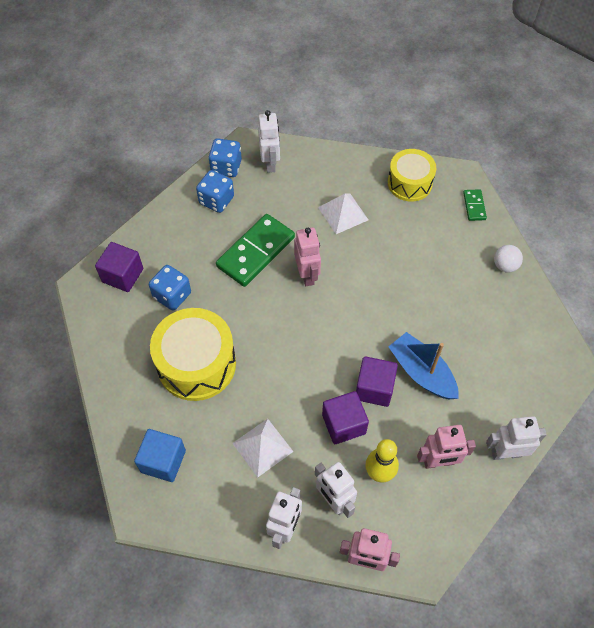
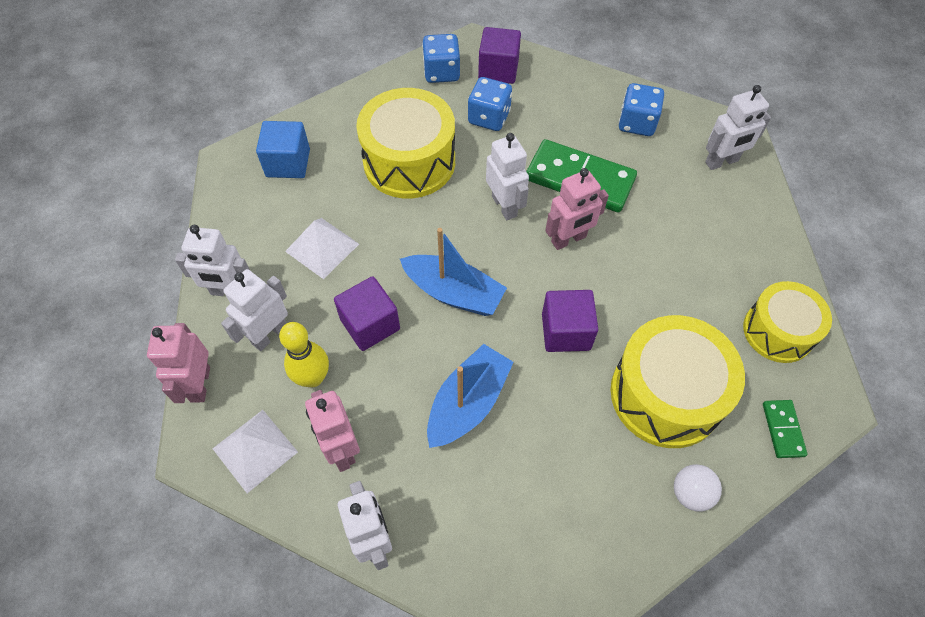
camera: 75 degrees right, 0 degrees up
(226, 167) = (691, 120): blue dice -> blue dice (441, 72)
(264, 307) = (504, 206): none -> white robot
(331, 361) = (454, 293): none -> blue boat
(343, 213) = (683, 259): white pyramid -> white pyramid (255, 450)
(374, 388) = (428, 349): purple cube -> purple cube (566, 331)
(439, 257) = (666, 394): none -> yellow drum
(474, 206) = (782, 429): green domino -> green domino turned 75 degrees counterclockwise

